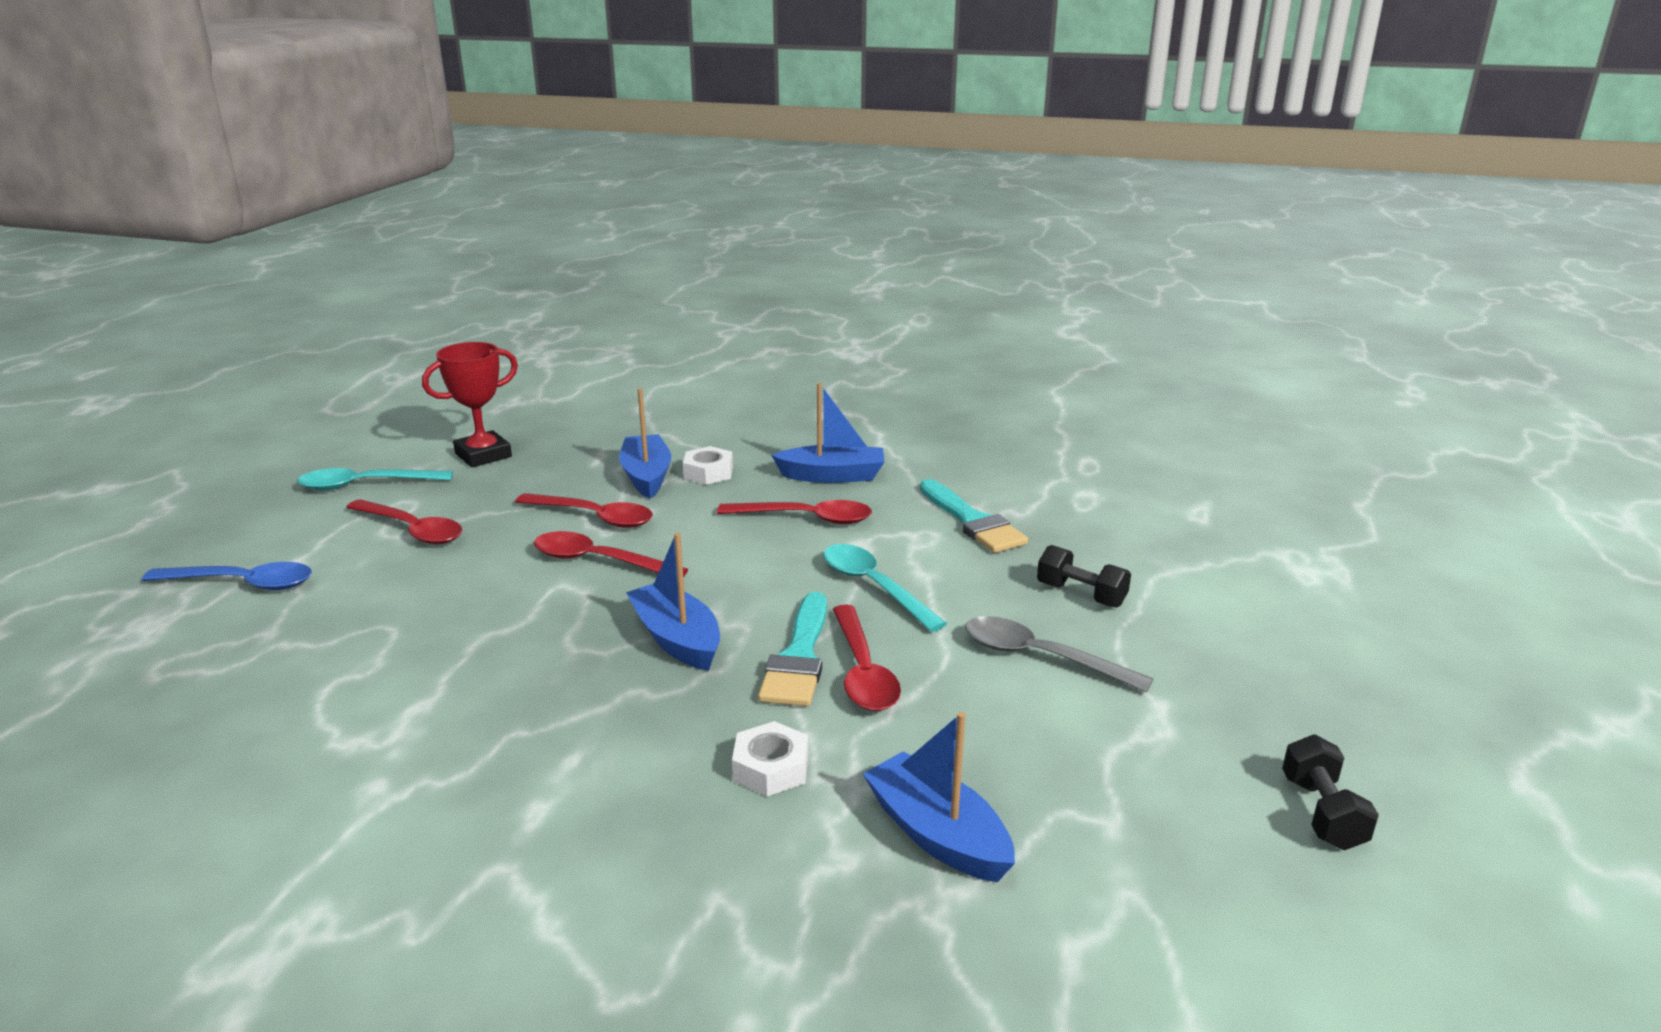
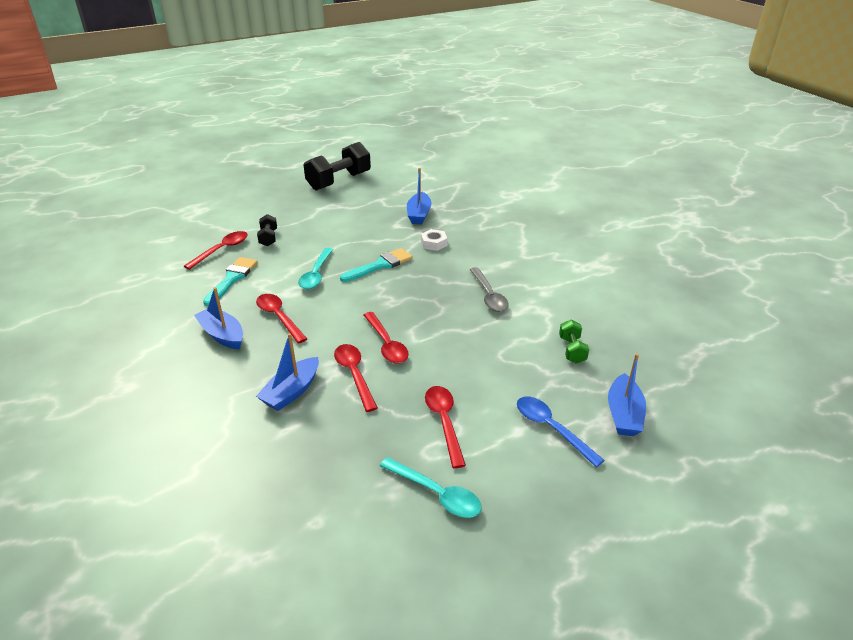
camera: 135 degrees left, 10 degrees up
(248, 697) = (572, 350): none -> green dumbbell
(483, 455) = (342, 481): red trophy -> none
(677, 639) = (406, 291): blue boat -> blue boat (623, 414)
(708, 473) = (262, 374): white nut -> none
(863, 671) = (370, 252): red spoon -> red spoon (222, 250)
(1040, 657) = (319, 230): grey spoon -> grey spoon (489, 296)
(1322, 813) = (339, 181): black dumbbell -> black dumbbell, size x2.07

